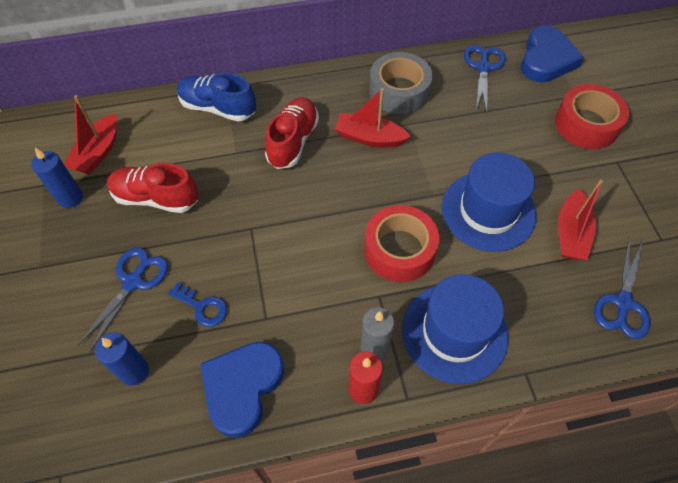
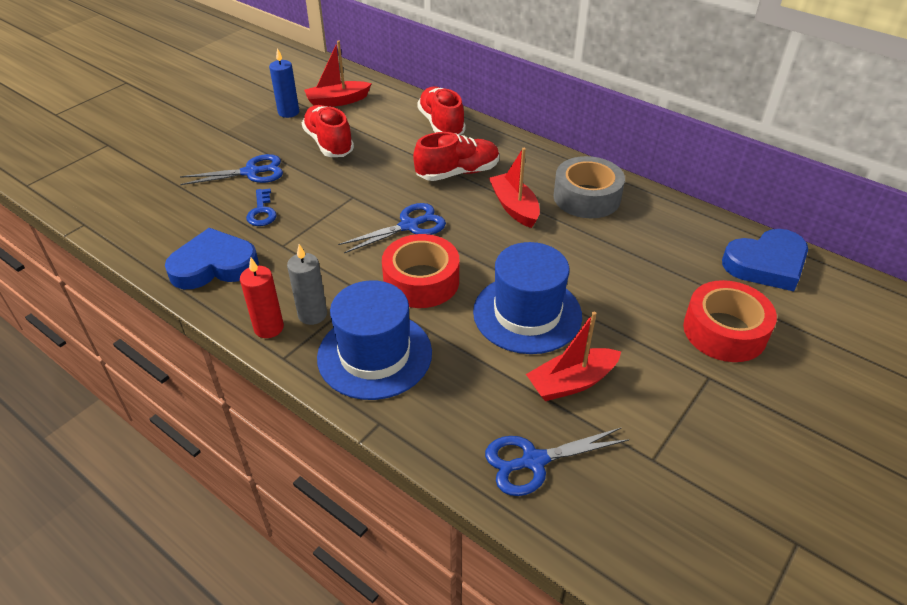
camera: 50 degrees right, 15 degrees down
(134, 371) = (183, 211): blue candle -> none
(218, 108) = (441, 124): blue shoe -> red shoe
(483, 67) = (690, 230): blue scissors -> blue scissors (409, 226)

